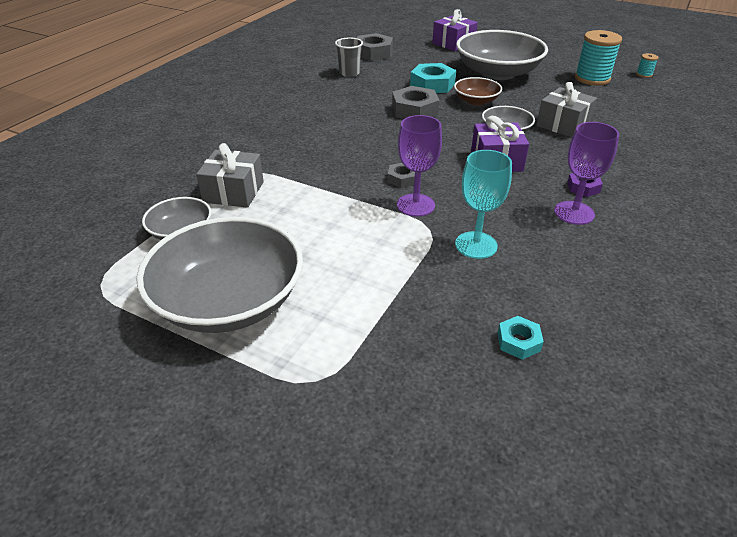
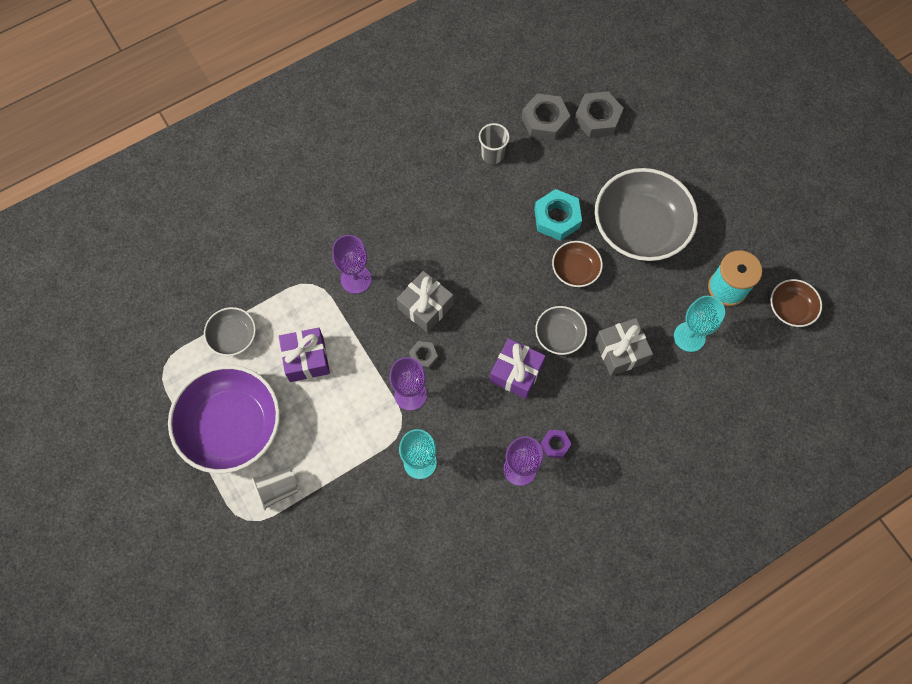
camera: 30 degrees right, 30 degrees up
(229, 301) = (231, 426): grey bowl -> purple bowl
(233, 192) = (290, 305): grey gift -> grey gift (425, 307)
(290, 157) = (356, 279): none -> purple goblet
(335, 332) = (278, 489): none -> grey cup
(414, 110) = (506, 257): grey nut -> grey nut (597, 118)
(453, 43) = (645, 140): purple gift -> purple gift (306, 359)
(518, 341) = (378, 560): turquoise nut -> none
(600, 104) = (689, 337): none -> turquoise goblet
(644, 74) = (790, 308): turquoise spool -> brown bowl

